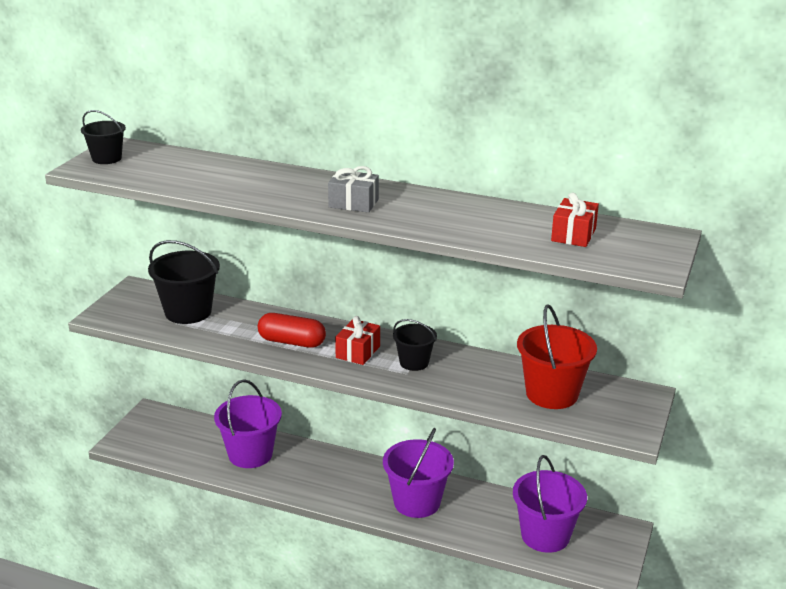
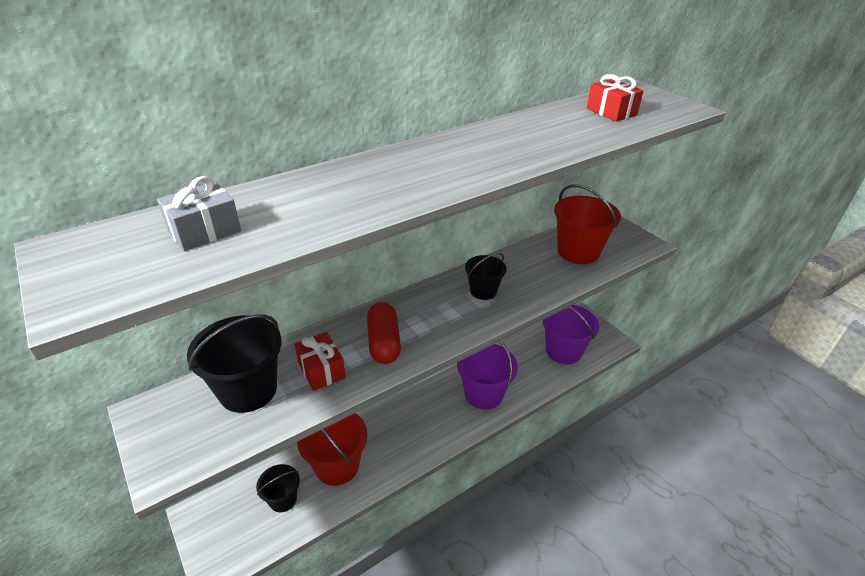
camera: 55 degrees left, 10 degrees up
(107, 158) = (84, 270): black bucket -> black bucket (283, 499)
(250, 454) = (337, 465): purple bucket -> red bucket
(291, 342) = (384, 343): red capsule -> red capsule turned 60 degrees counterclockwise
(353, 203) = (451, 166): grey gift -> grey gift (204, 231)
(358, 352) = (439, 312): red gift -> red gift (321, 370)

